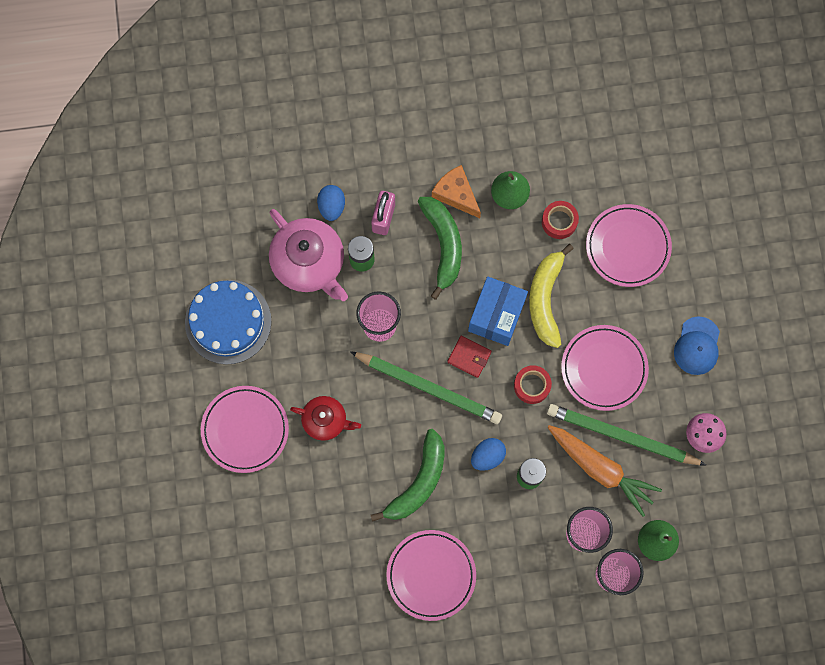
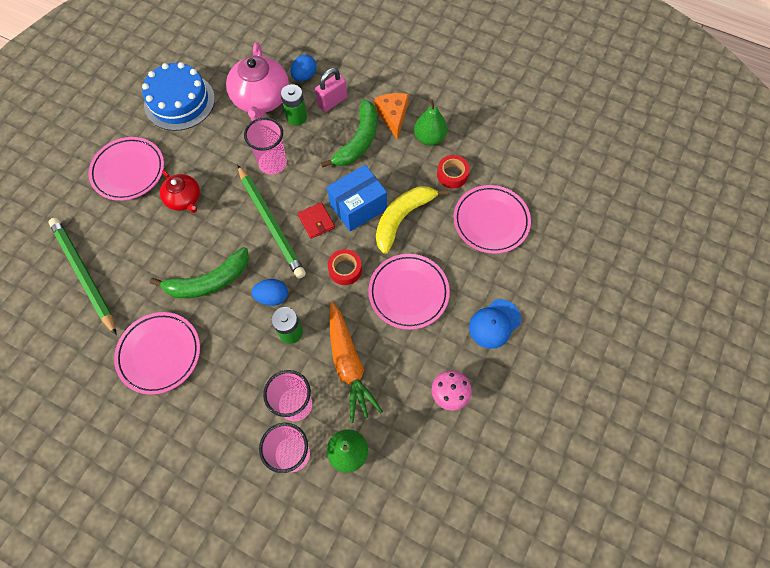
camera: 35 degrees right, 10 degrees down
(622, 436) = (384, 351): green pencil -> green pencil (84, 274)

